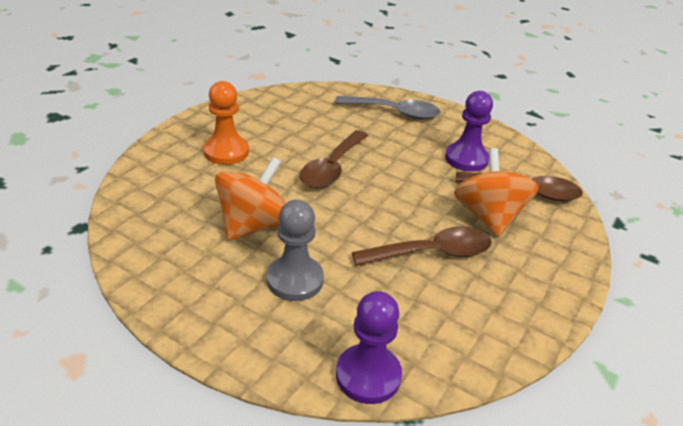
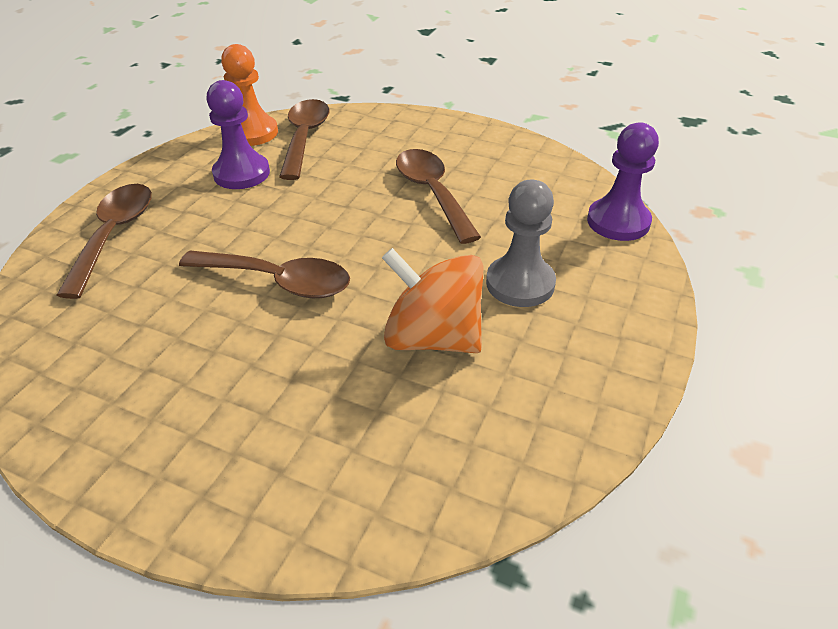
camera: 95 degrees left, 5 degrees up
(226, 152) = (243, 412): orange pawn -> orange pawn (252, 133)
(394, 112) = (114, 235): grey spoon -> brown spoon
(488, 216) = (357, 160): orange spinning top -> none

